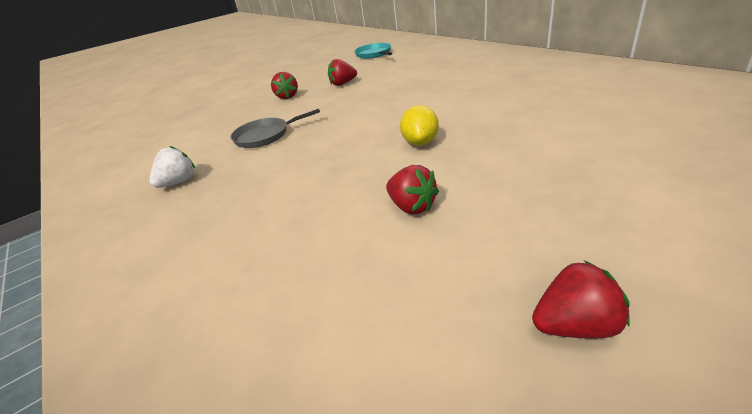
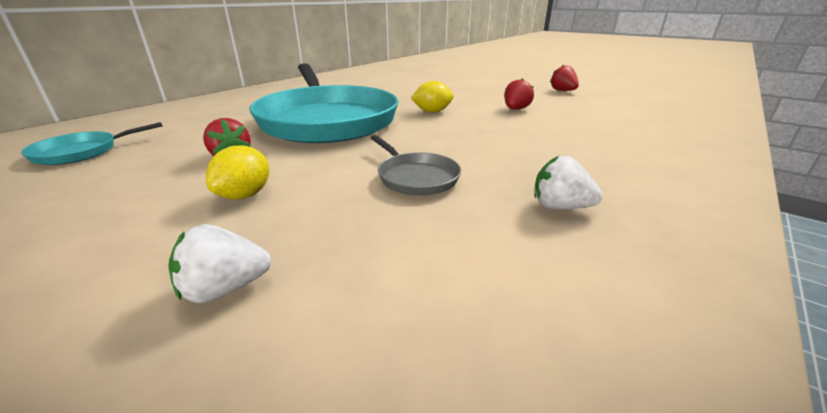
camera: 110 degrees left, 5 degrees down
(219, 107) = (225, 288): none -> white strawberry
(287, 97) = (245, 195): red strawberry -> yellow lemon
(408, 97) = (327, 120): none -> turquoise pan

